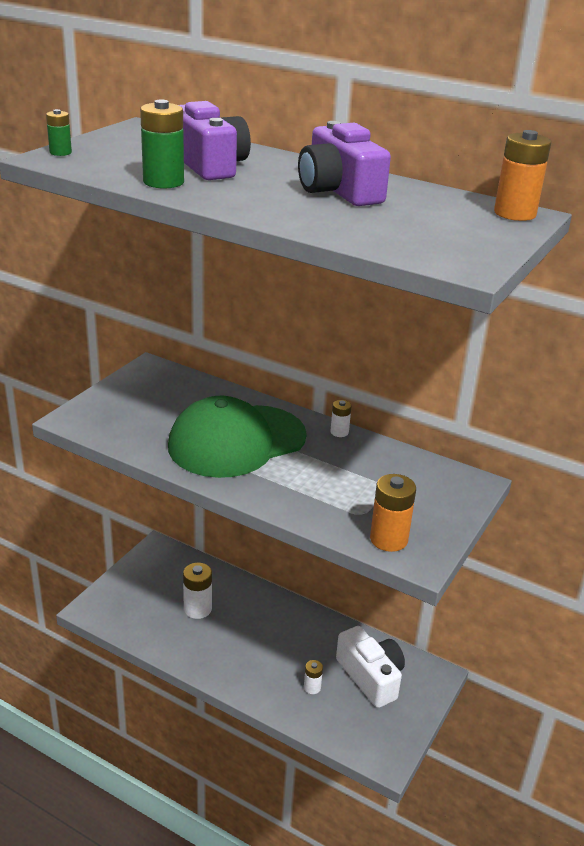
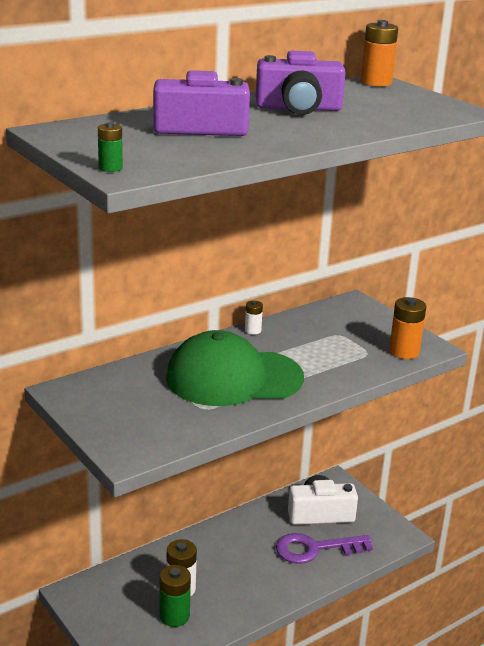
camera: 65 degrees left, 5 degrees down
(163, 182) = (236, 148): green battery -> green battery (174, 616)
(236, 441) = (233, 378): green cap -> green cap turned 90 degrees clockwise
(312, 687) = (315, 549): white battery -> purple key

